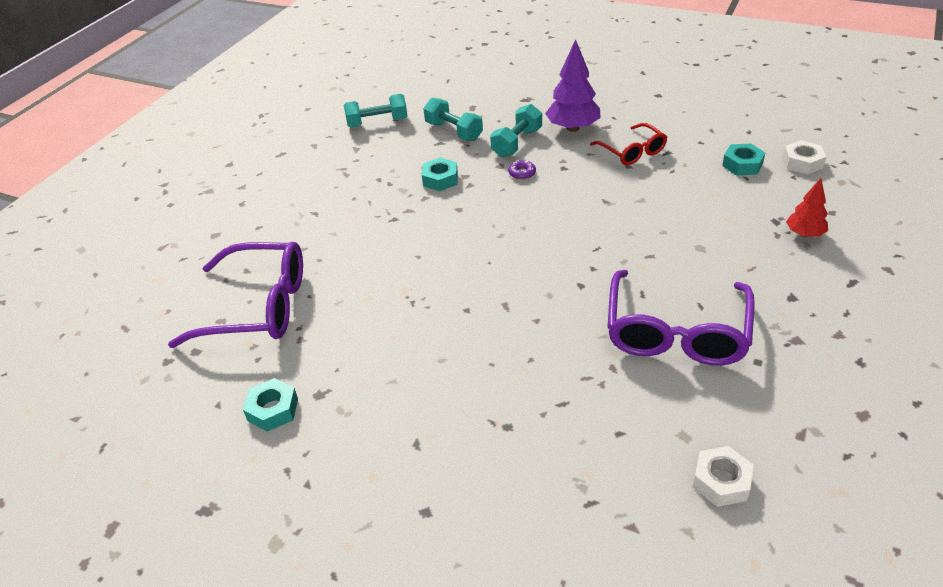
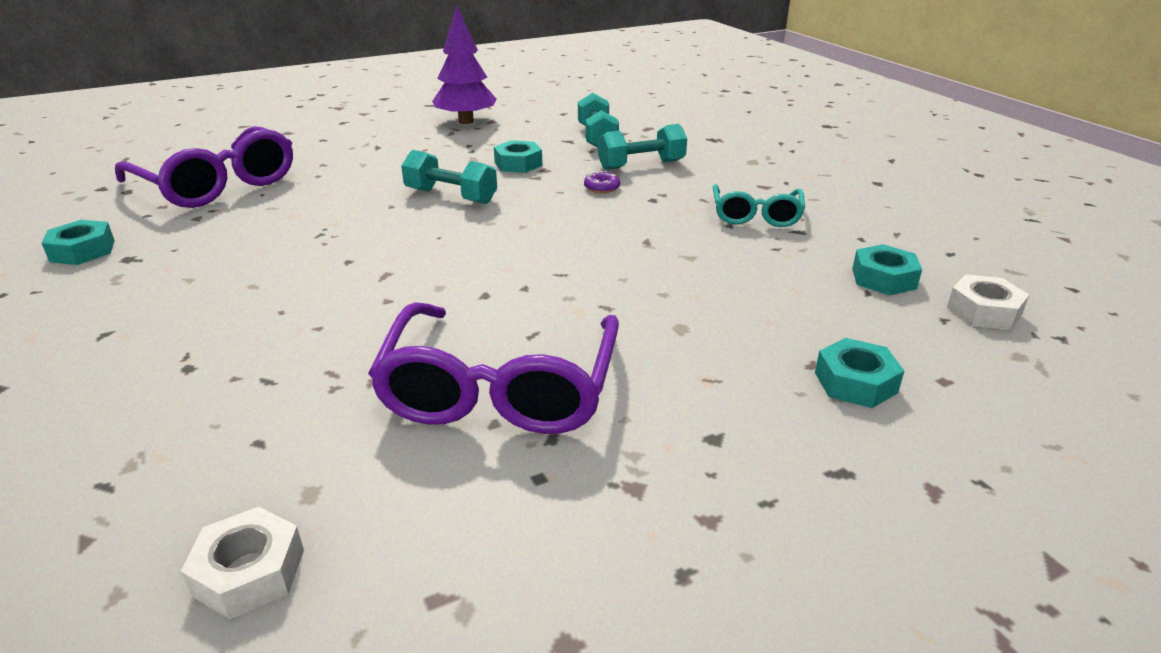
camera: 35 degrees right, 10 degrees down
(377, 122) = (543, 111): turquoise dumbbell -> turquoise dumbbell (451, 196)
(572, 128) = (722, 174): purple tree -> purple tree (466, 121)
(632, 151) = (756, 215): red glasses -> turquoise glasses
(676, 332) = (500, 388): purple glasses -> purple glasses turned 45 degrees counterclockwise
(804, 234) = (855, 382): red tree -> turquoise nut

